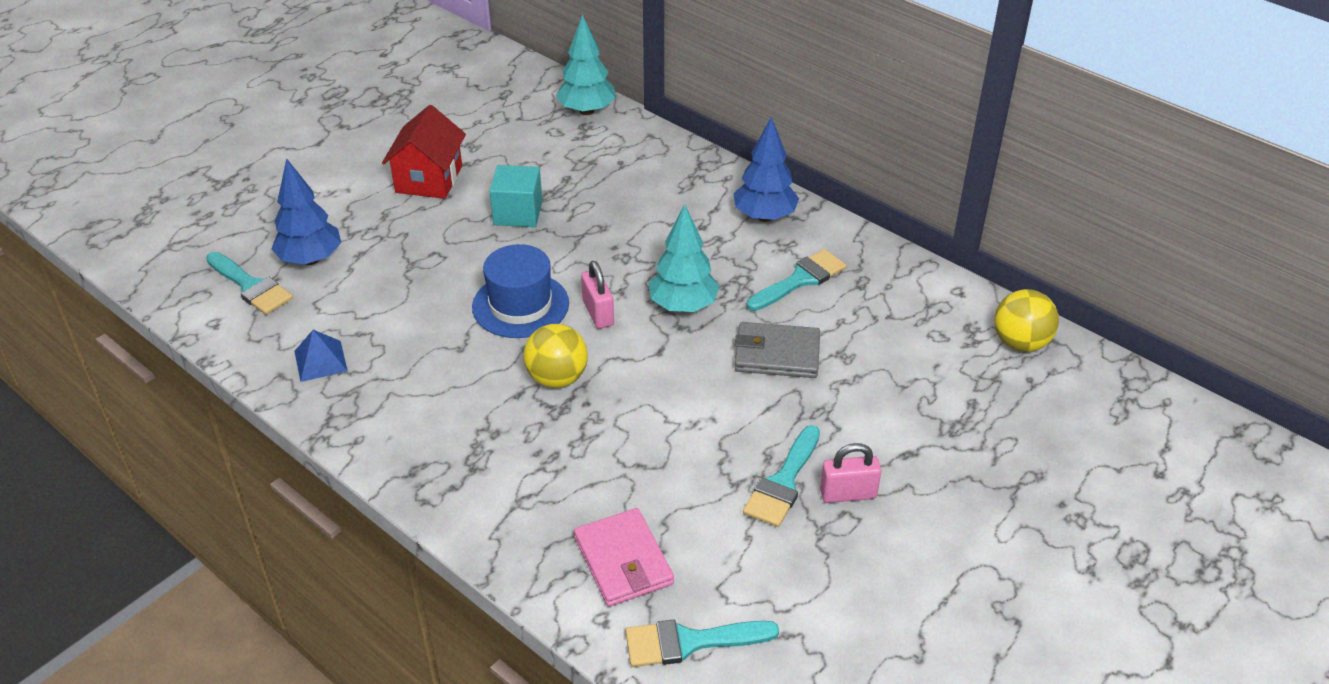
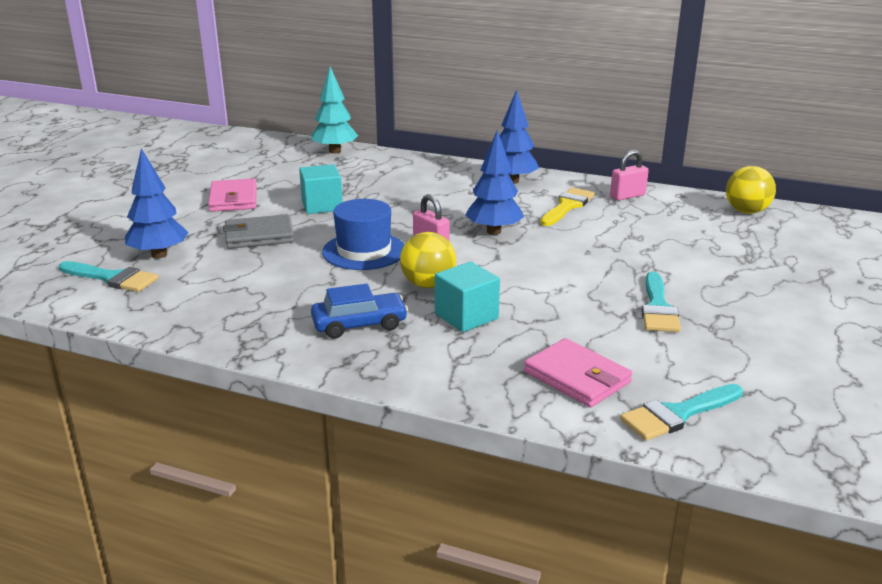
camera: 20 degrees left, 15 degrees down
(321, 361) = (210, 310): blue pyramid -> none
(429, 179) = (233, 199): red house -> pink wallet
(453, 422) = (359, 324): none -> blue car
(567, 439) = (466, 316): none -> turquoise cube
(683, 306) = (494, 231): turquoise tree -> blue tree
(777, 354) = (587, 244): grey wallet -> grey wallet (259, 236)
(800, 280) = (567, 206): turquoise brush -> yellow brush
(848, 494) = (711, 304): pink padlock -> pink padlock (627, 196)

